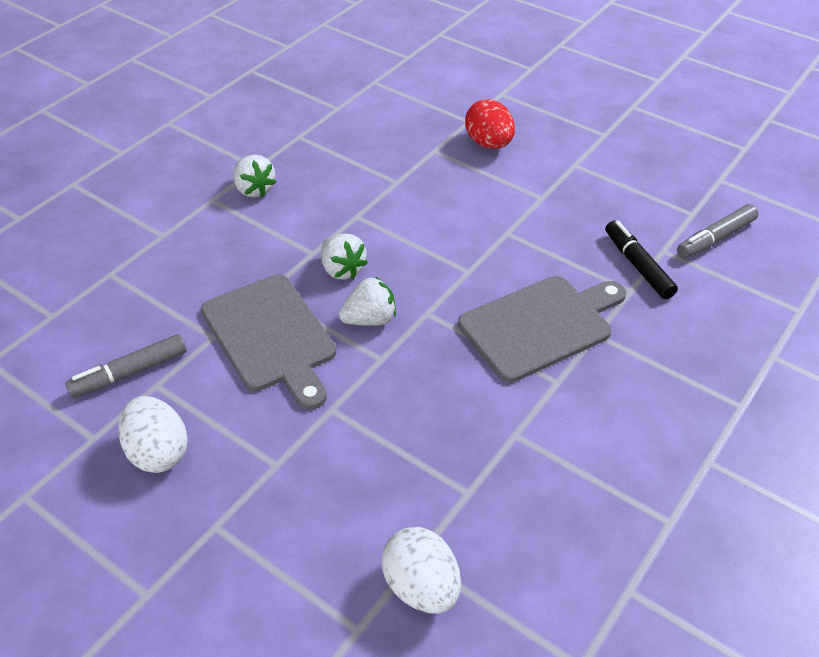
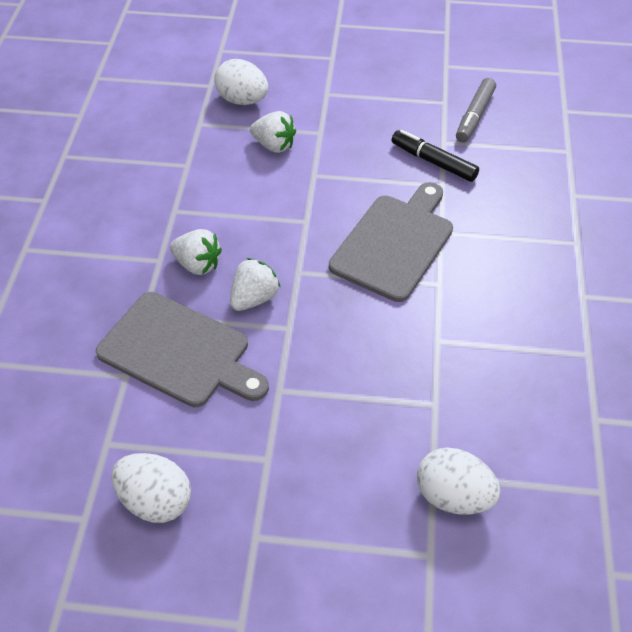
camera: 30 degrees left, 5 degrees up
(129, 373) = (72, 444): grey marker -> none
(254, 189) = (59, 223): white strawberry -> white strawberry (274, 145)
(489, 144) = (242, 100): red egg -> white egg

